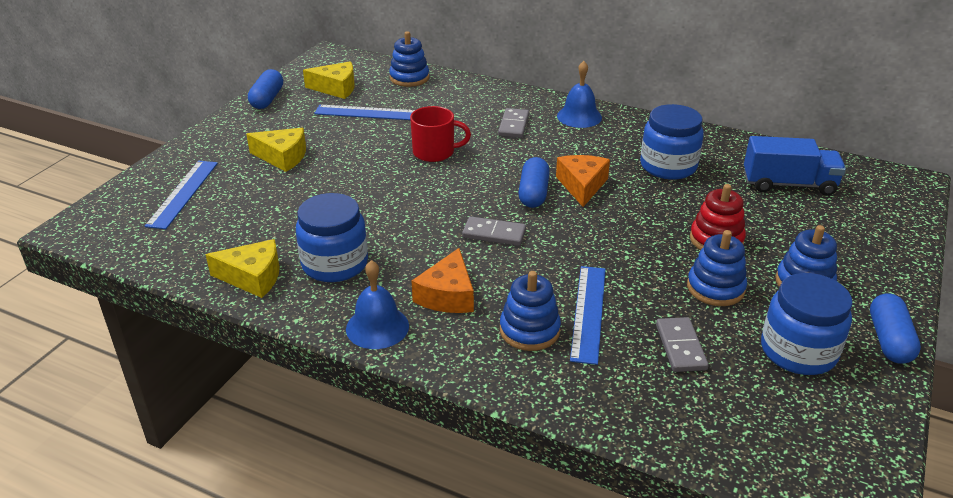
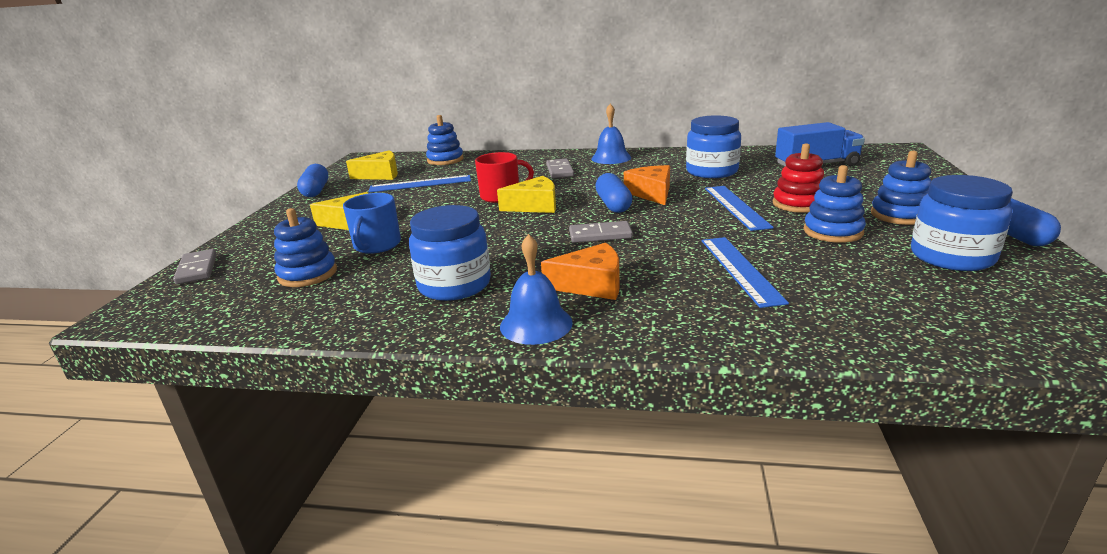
camera: 15 degrees left, 10 degrees down
(183, 193) = (253, 265): blue ruler -> blue ruler (736, 207)
(253, 277) = (367, 313): yellow cheese -> yellow cheese (535, 206)
(292, 195) = (376, 245): none -> blue mug
(447, 295) = (591, 285): orange cheese -> orange cheese turned 90 degrees counterclockwise
(529, 330) = (697, 293): blue stacking toy -> blue stacking toy (307, 274)
(681, 347) = (849, 275): grey domino -> grey domino (197, 269)

